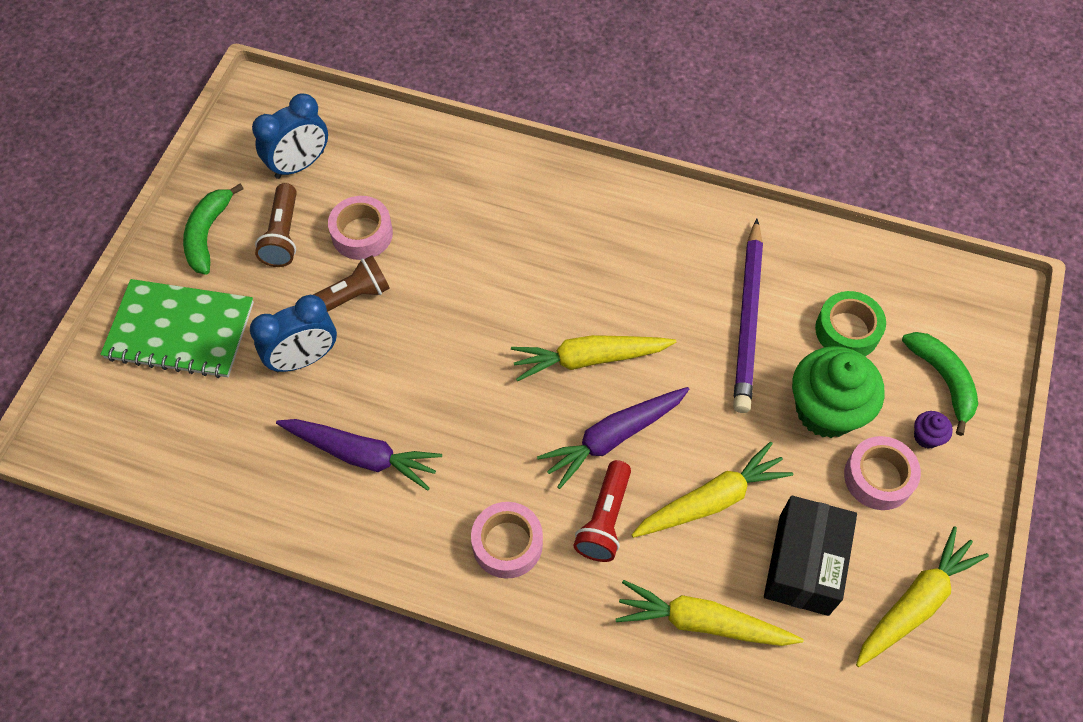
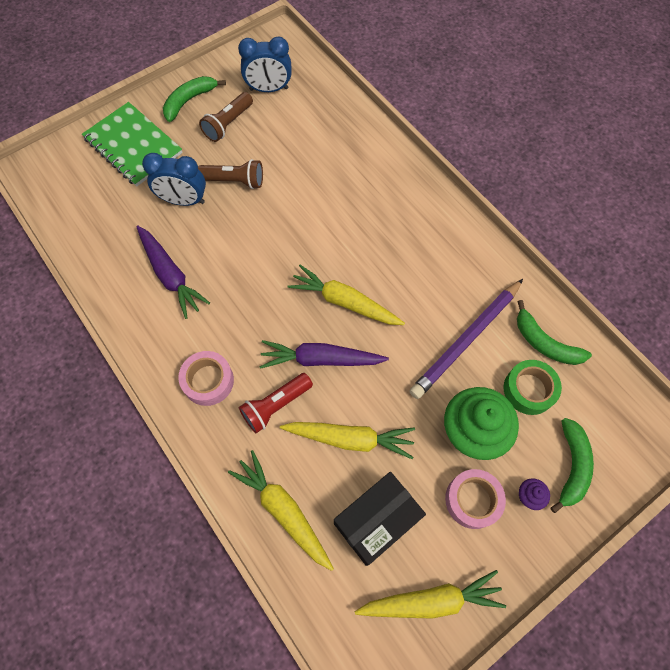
camera: 35 degrees right, 5 degrees up
(362, 234) = (272, 148): pink tape -> none
(826, 272) = (544, 343): none -> green banana

